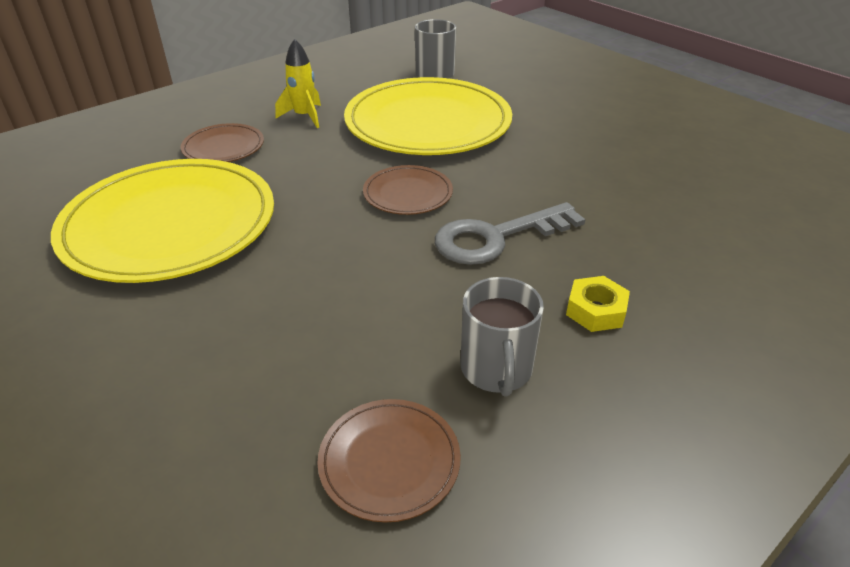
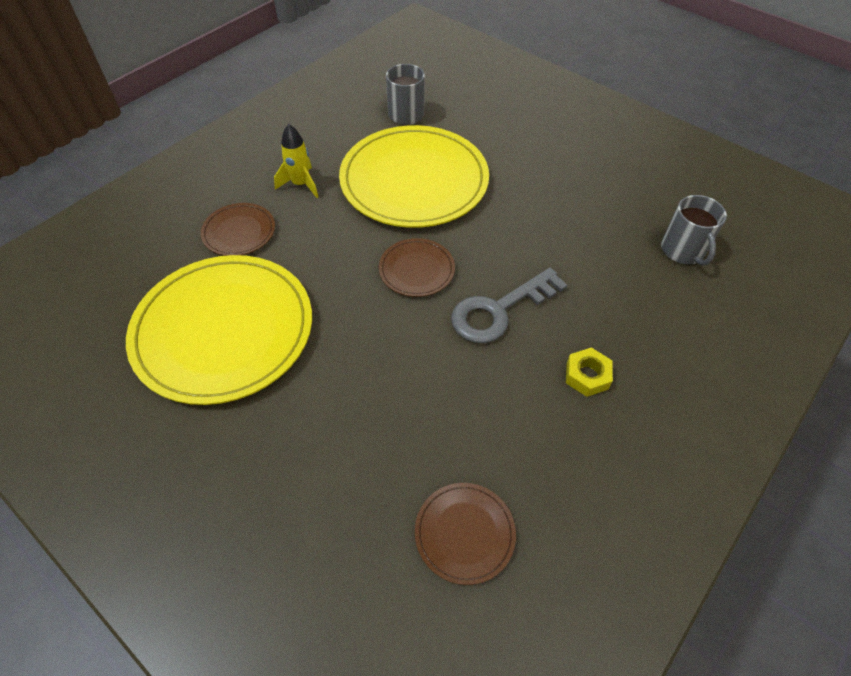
camera: 10 degrees left, 15 degrees up
(496, 369) = (523, 442): grey mug -> grey mug (683, 250)

